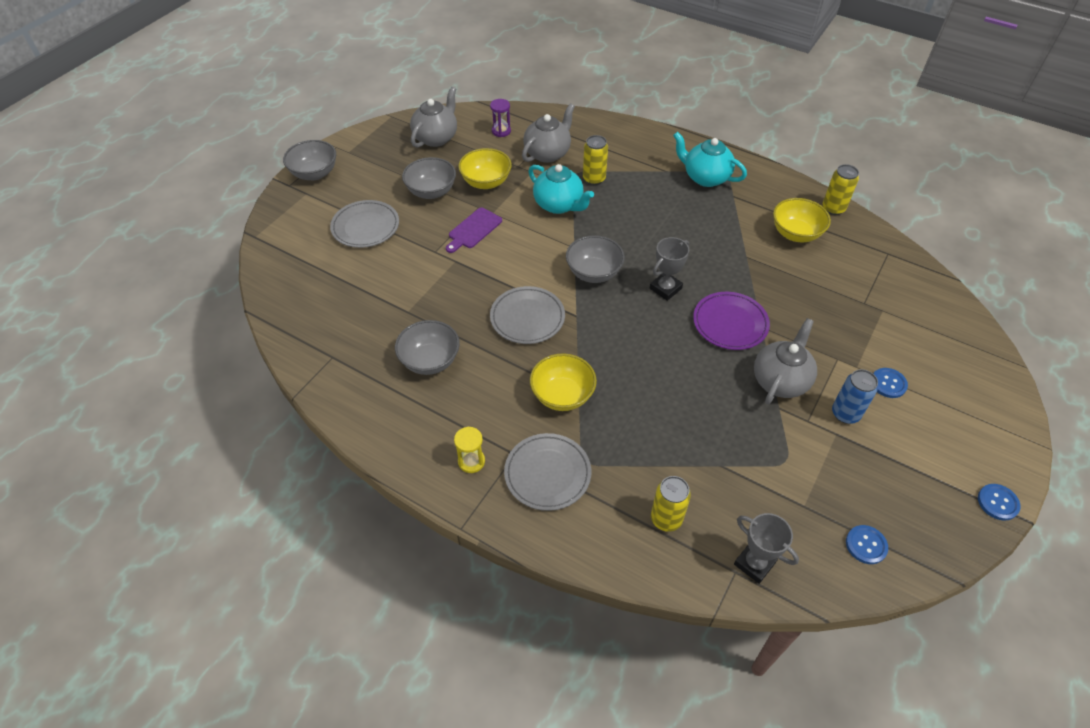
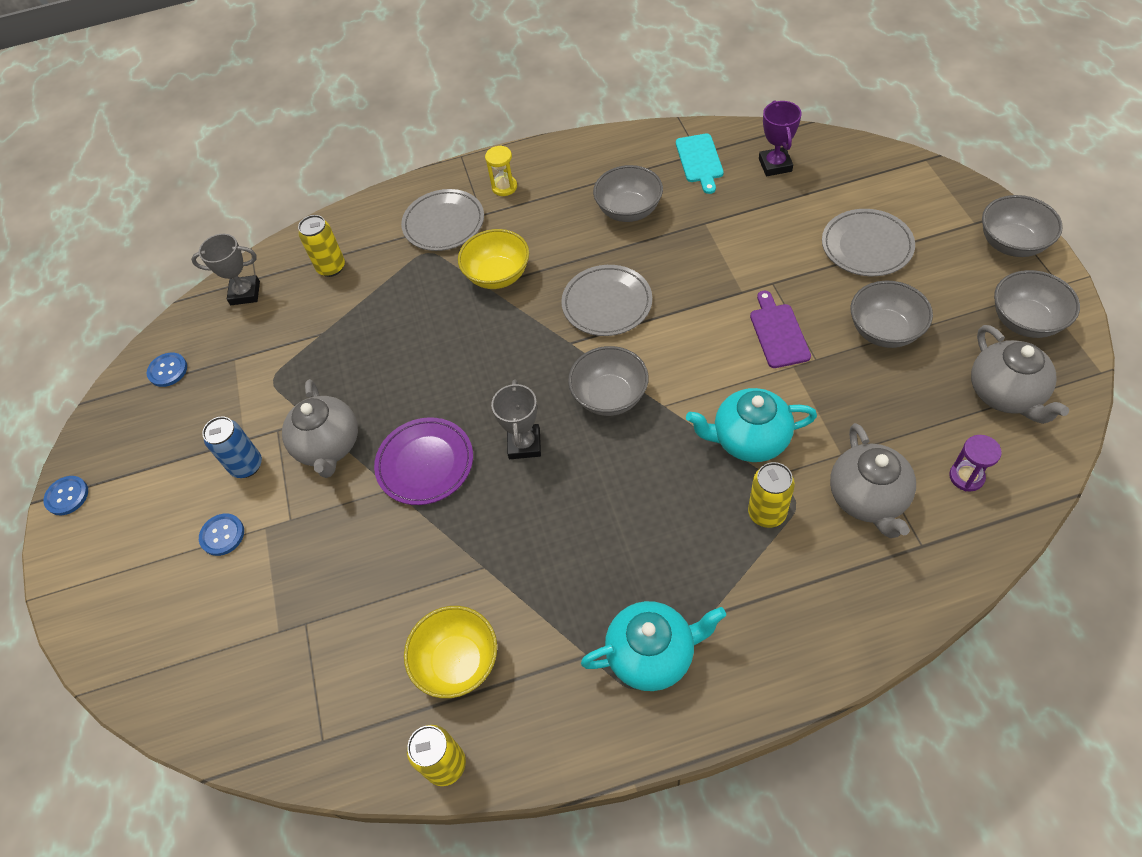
camera: 140 degrees right, 5 degrees up
(315, 306) = (775, 165): none -> purple trophy
(341, 351) = (700, 161): none -> turquoise cutting board
(376, 148) = (1025, 321): none -> grey bowl
(486, 182) = (859, 393): yellow bowl -> none

